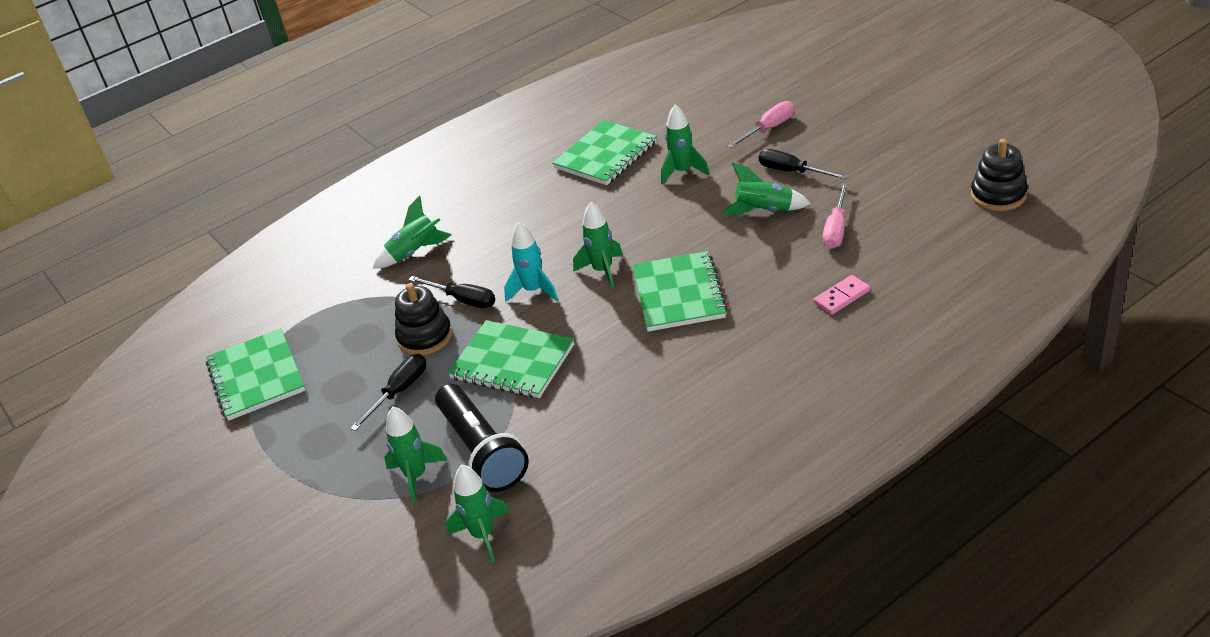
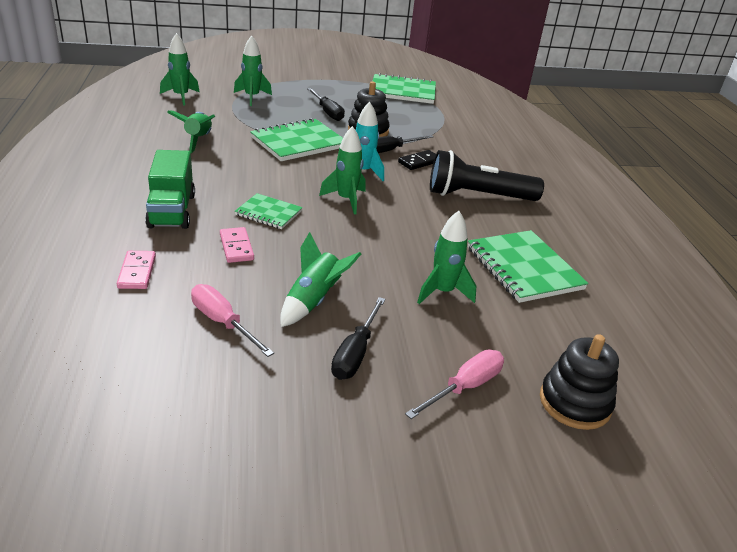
camera: 110 degrees right, 5 degrees down
(415, 252) = (471, 155): green rocket -> green rocket (198, 140)
(470, 272) = (419, 162): none -> black domino
(482, 451) = (239, 113): black flashlight -> black flashlight (478, 196)
(678, 294) = (268, 213): green notebook -> green notebook, size x0.57
(744, 342) = (172, 211): none -> green truck
(749, 277) = (236, 247): none -> pink domino
(768, 128) = (464, 387): pink screwdriver -> pink screwdriver turned 120 degrees counterclockwise
(792, 172) = (355, 353): black screwdriver -> black screwdriver turned 135 degrees clockwise
(998, 195) = (81, 478): black stacking toy -> black stacking toy (574, 403)

